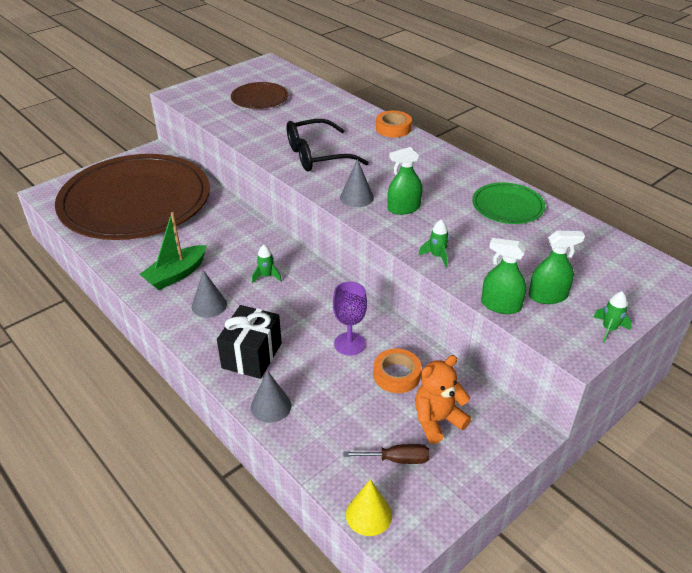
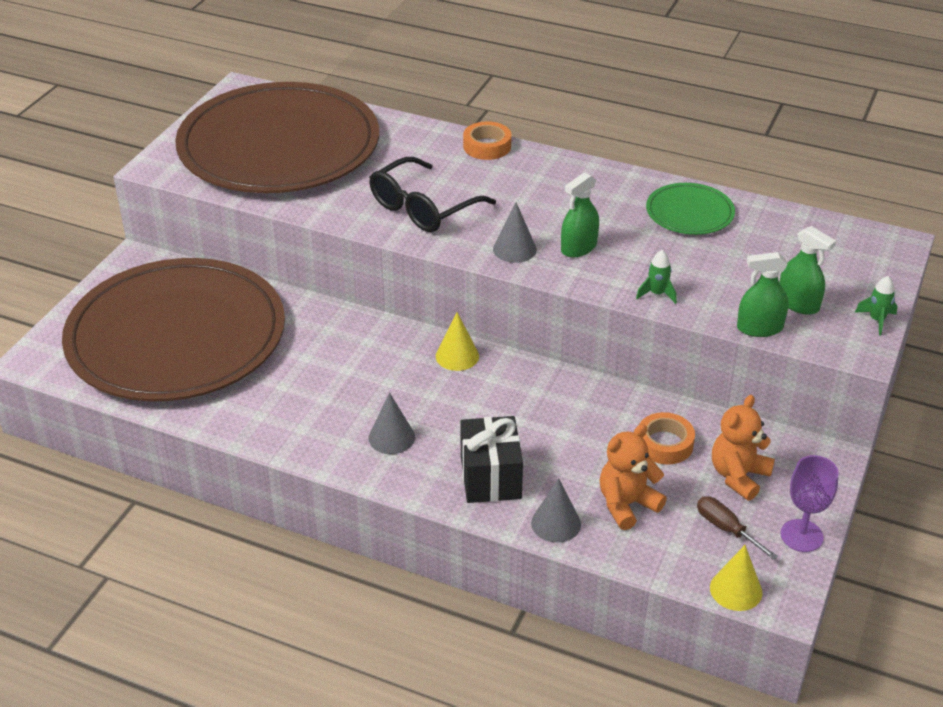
camera: 25 degrees left, 0 degrees up
(176, 274) = (318, 414): green boat -> none
(259, 98) = (279, 146): brown plate -> brown plate, size x2.44
(266, 276) = (433, 381): green rocket -> none
(296, 265) = (457, 356): none -> yellow cone
(333, 411) = (627, 504): none -> orange teddy bear
(349, 344) = (589, 427): purple goblet -> purple goblet (801, 535)
(397, 459) = (726, 528): brown screwdriver -> brown screwdriver turned 105 degrees counterclockwise
(547, 296) = (798, 303): green spray bottle -> green spray bottle turned 75 degrees clockwise

